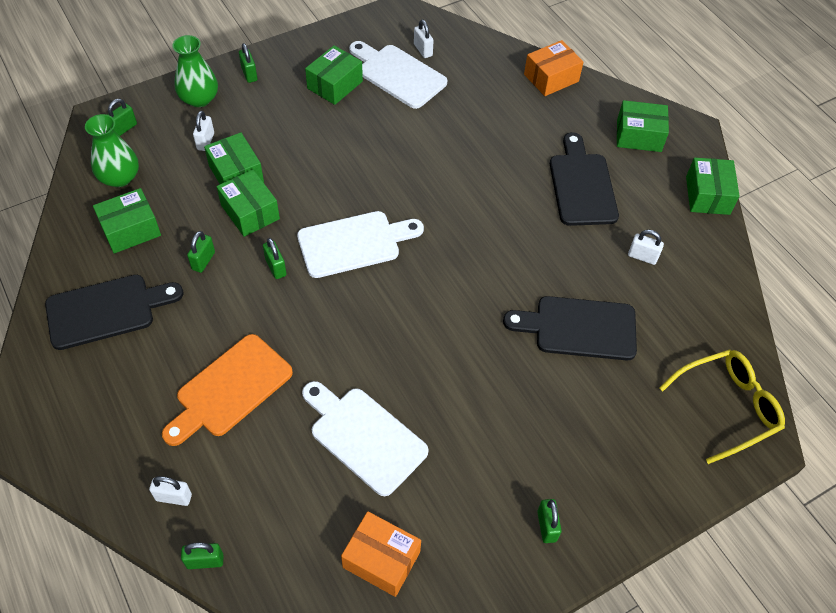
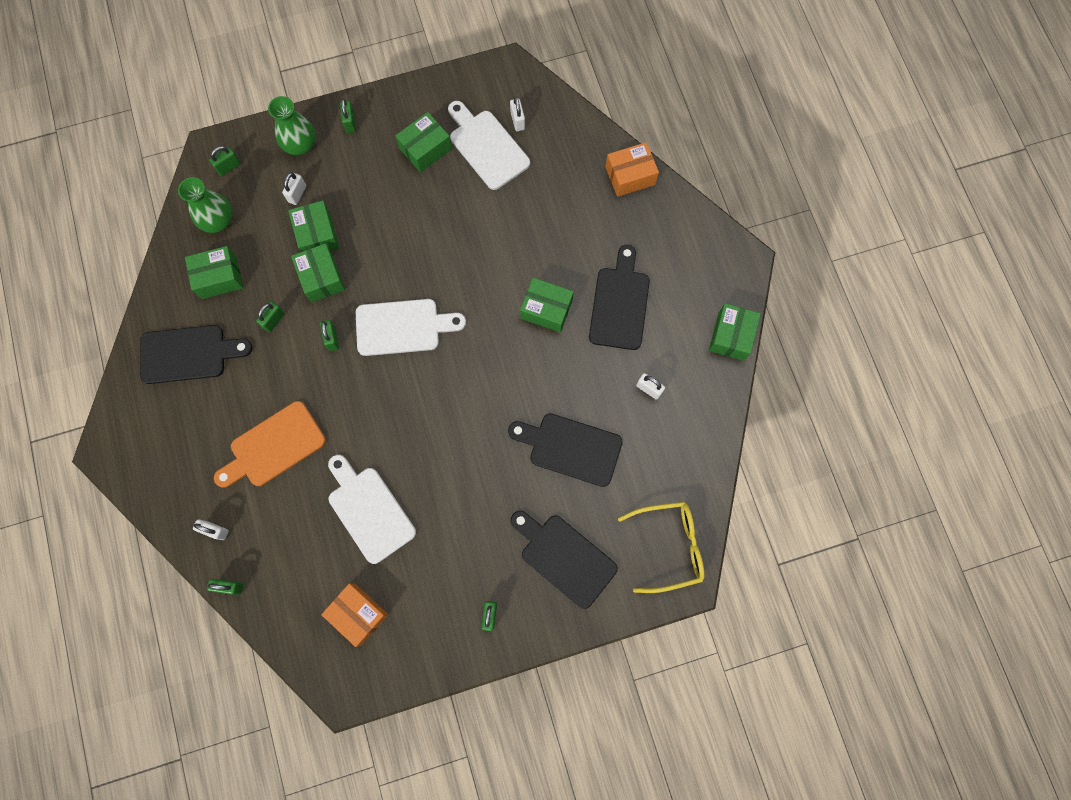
camera: 15 degrees right, 20 degrees up
(613, 443) = (564, 557): none -> black cutting board
(639, 136) = (691, 258): green box -> green box (546, 309)

